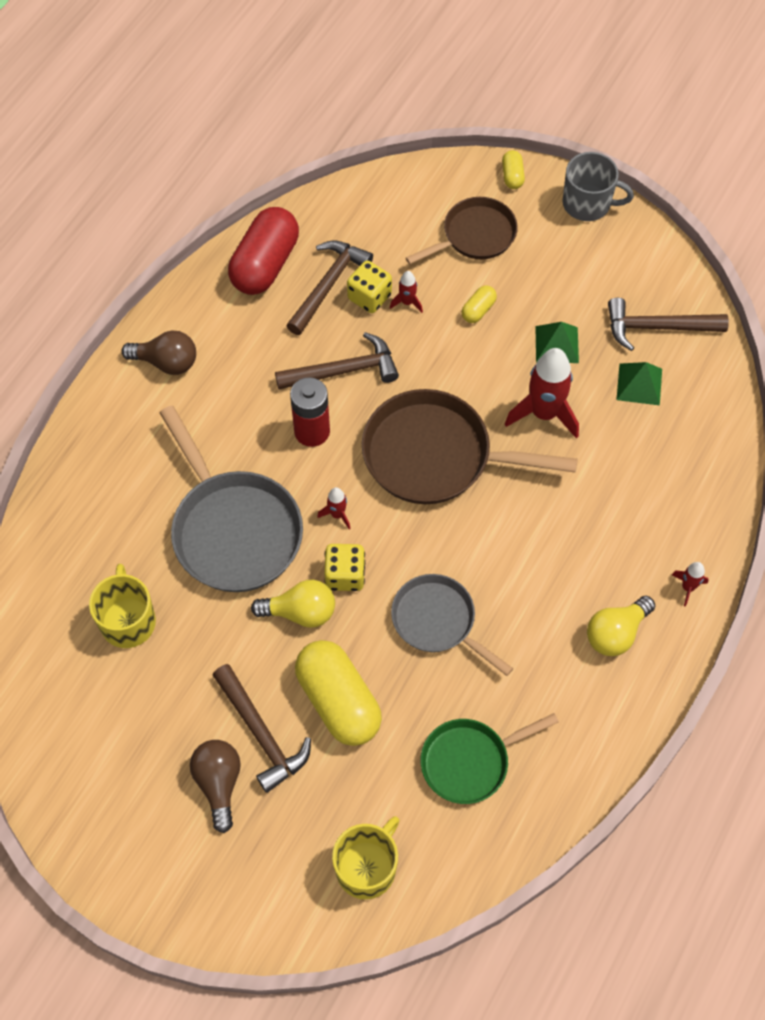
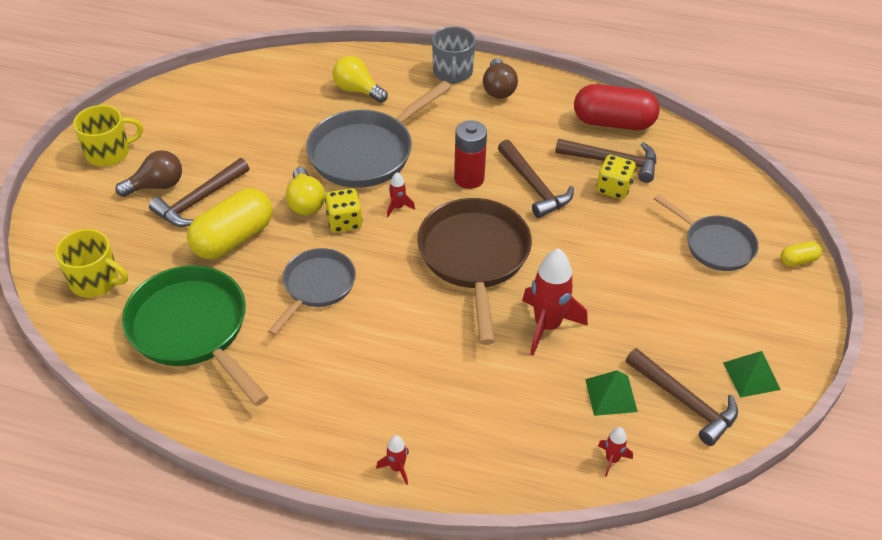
camera: 75 degrees right, 15 degrees down
(128, 621) = (277, 114): yellow mug -> yellow mug (109, 152)
(407, 302) = (620, 213): red rocket -> red rocket (612, 460)
(470, 761) = (192, 329): green pan -> green pan, size x1.61
(475, 236) = (715, 245): brown pan -> grey pan
(478, 310) = (636, 261): yellow capsule -> none
(556, 344) = (626, 323): green pyramid -> green pyramid (751, 376)
(588, 203) = (801, 322): grey mug -> grey mug (453, 72)
(616, 633) = (334, 415): yellow light bulb -> yellow light bulb (357, 90)
(658, 327) = (684, 401): brown hammer -> brown hammer turned 150 degrees clockwise

